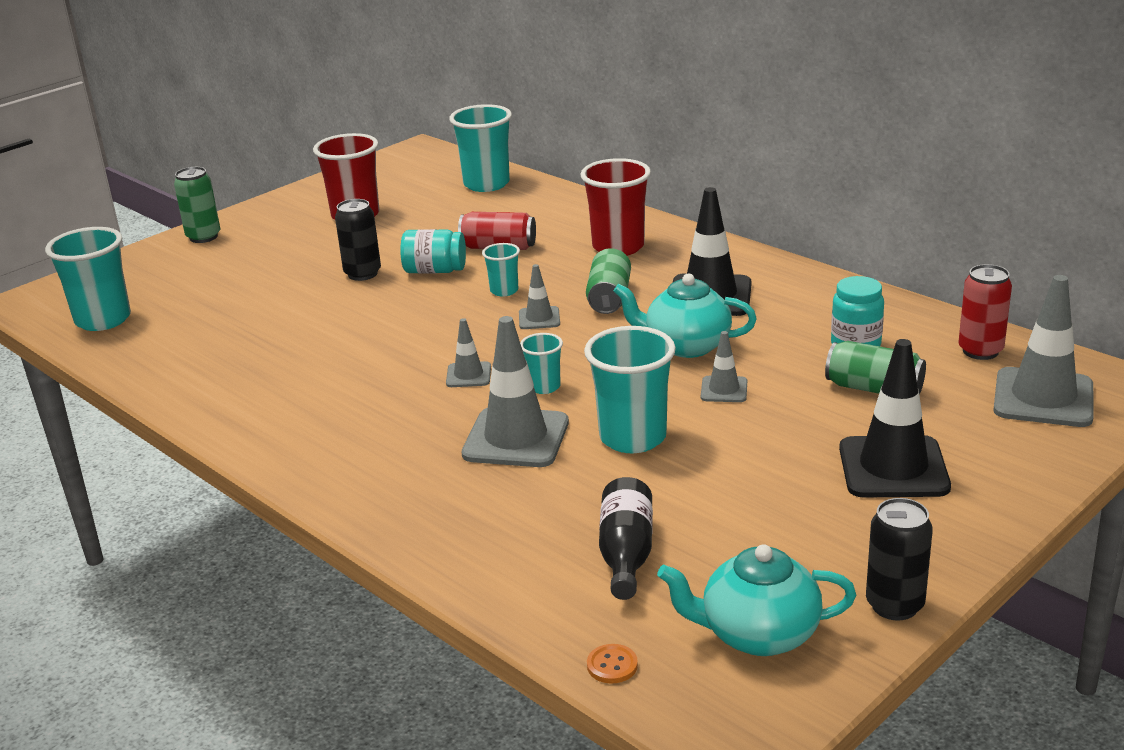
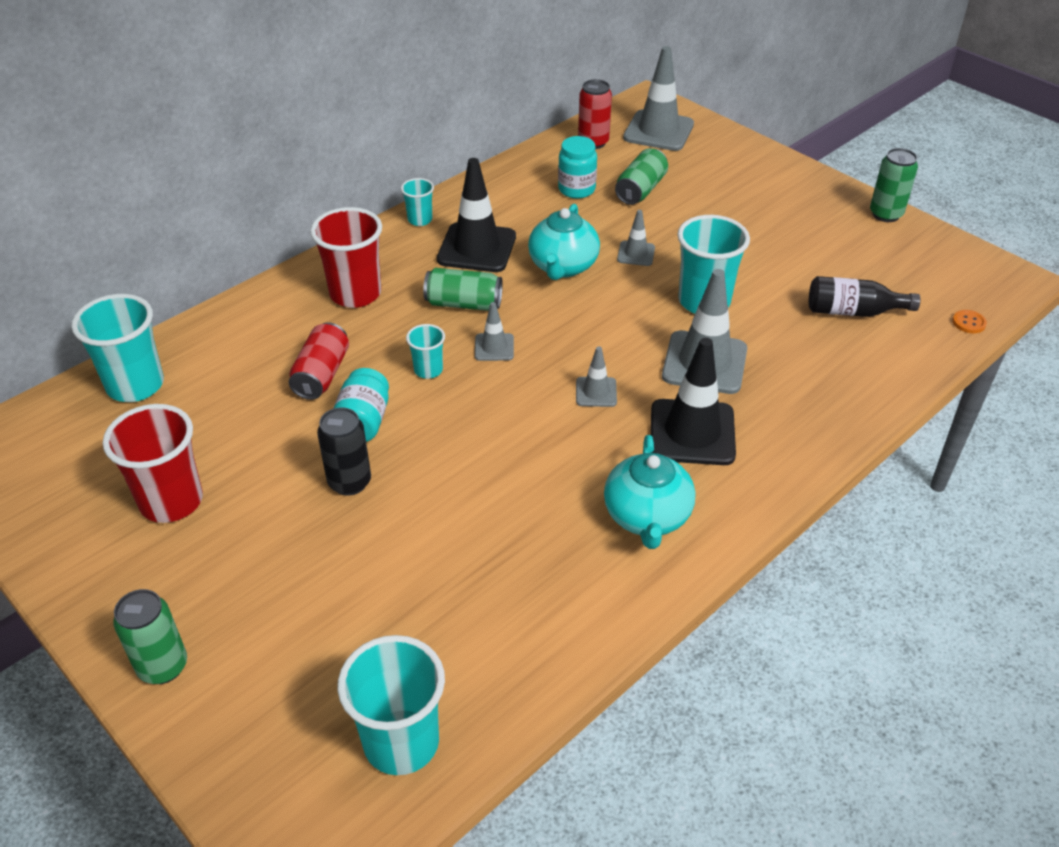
camera: 90 degrees left, 15 degrees up
(544, 387) = (622, 346): turquoise cup -> turquoise cup (420, 220)
(757, 634) = (924, 265): turquoise teapot -> turquoise teapot (647, 517)
(893, 468) = (742, 196): black traffic cone -> black traffic cone (692, 432)
(894, 605) = (885, 214): black can -> green can

